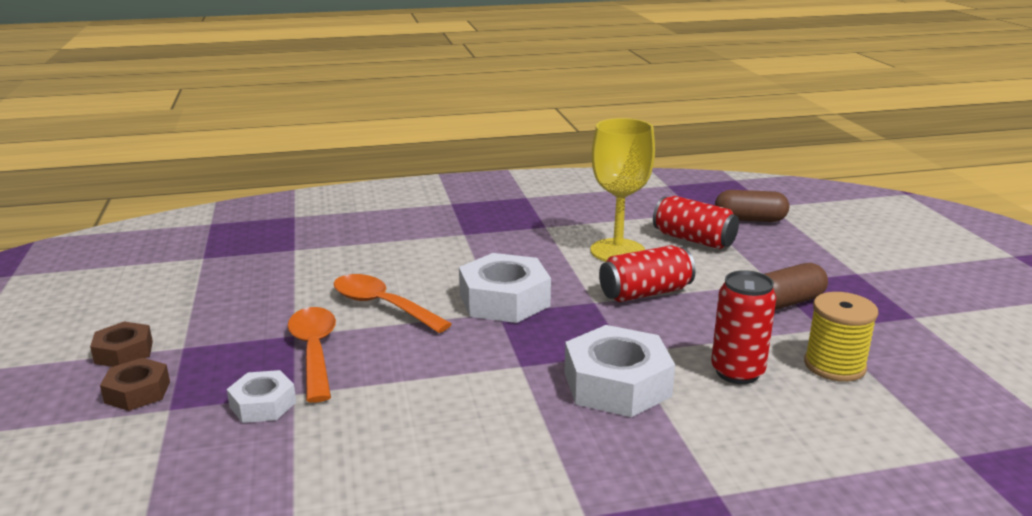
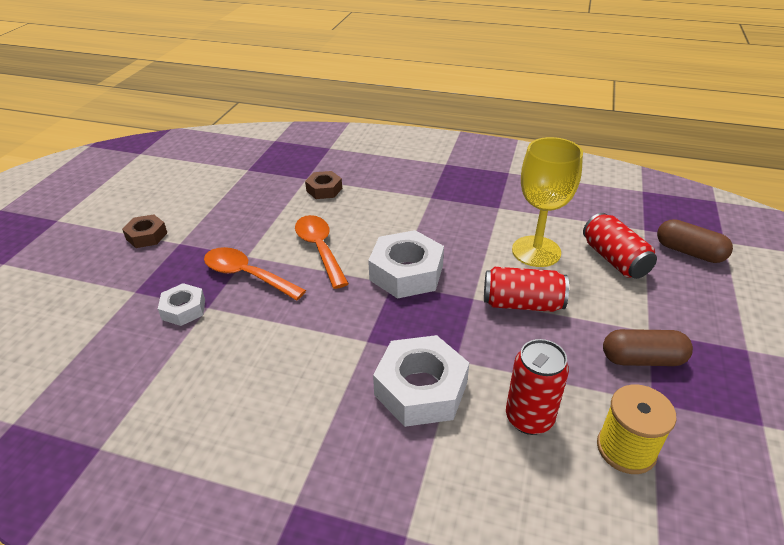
camera: 30 degrees right, 15 degrees up
(137, 392) = (129, 271): brown nut -> brown nut (324, 189)
(314, 351) = (247, 275): orange spoon -> orange spoon turned 75 degrees counterclockwise

